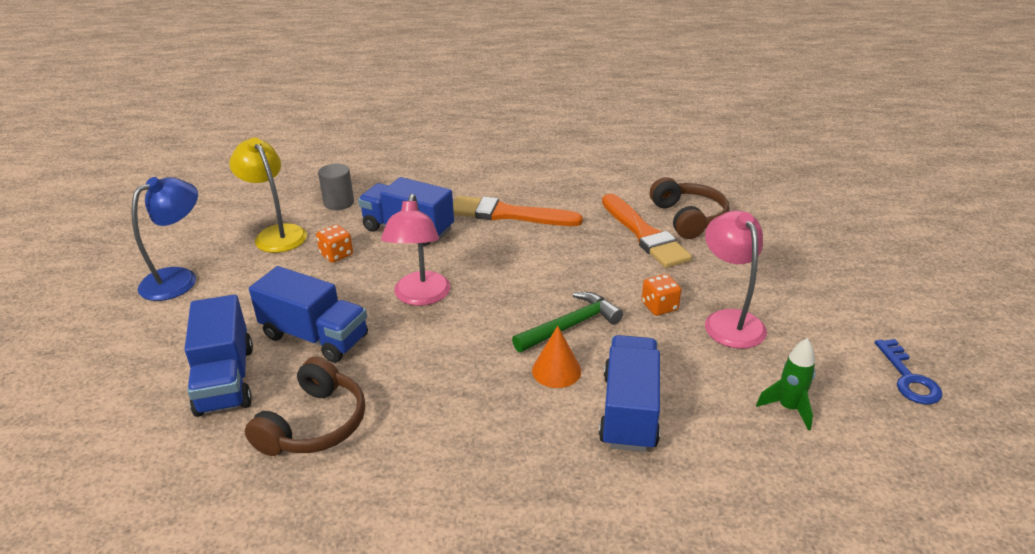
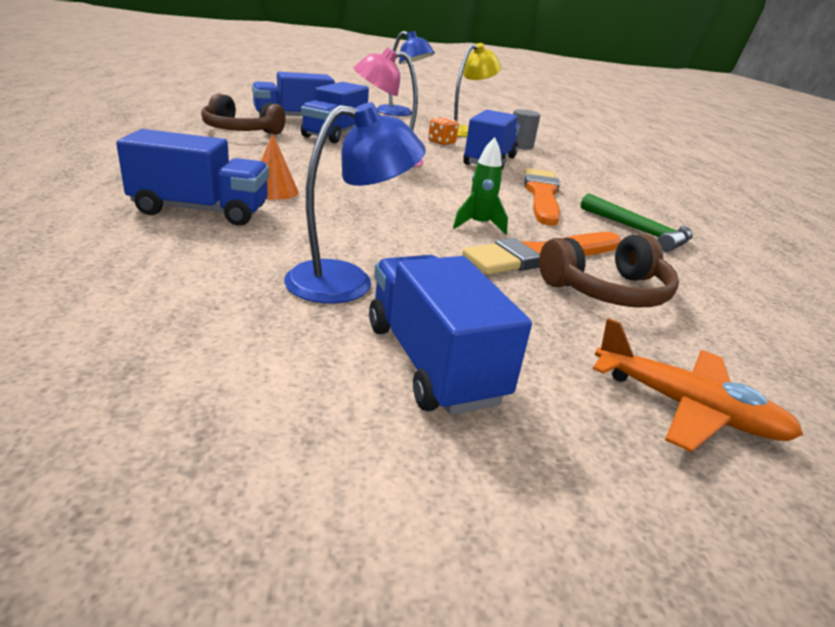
camera: 80 degrees right, 5 degrees down
(570, 325) = (343, 202): green hammer -> green hammer (639, 231)
(659, 306) = (378, 244): orange dice -> none
(729, 320) = (347, 282): pink lamp -> blue lamp
(788, 408) = (154, 290): green rocket -> green rocket (478, 225)
(802, 221) = (686, 408): none -> orange plane
(807, 290) = (432, 362): none -> blue truck
(909, 378) = (159, 420): blue key -> none

